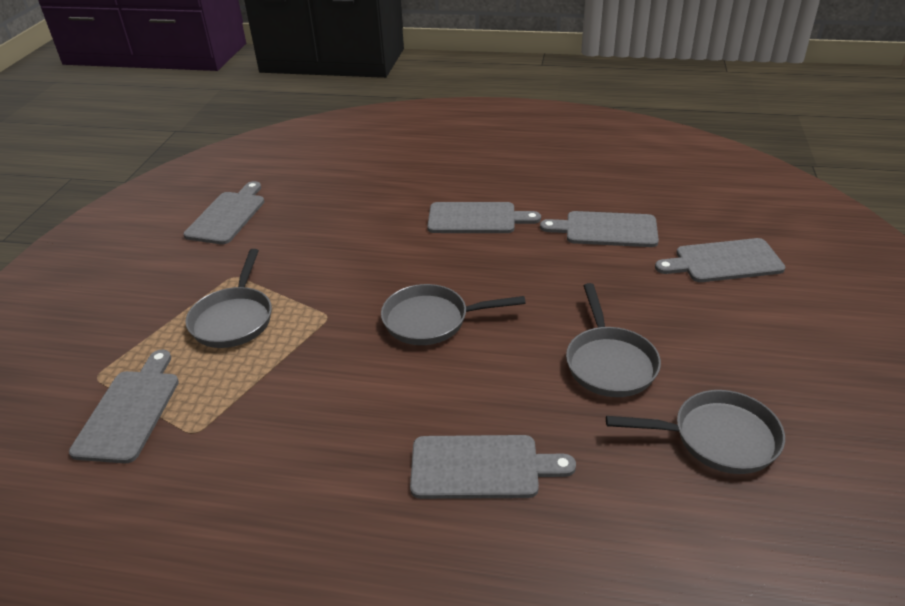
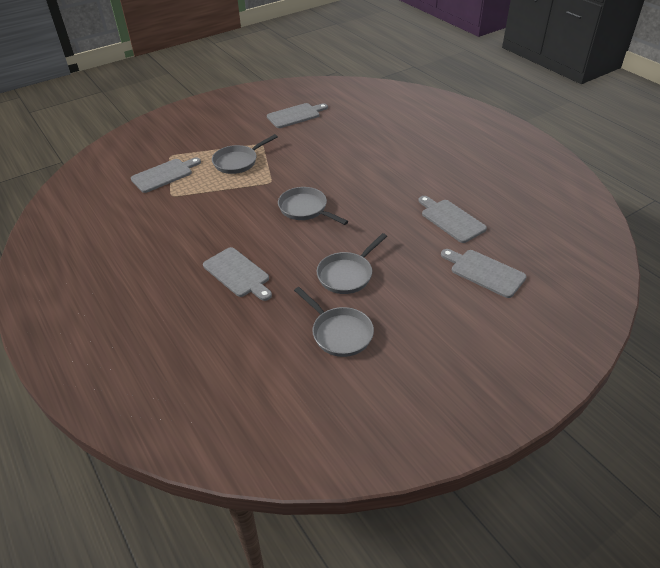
camera: 45 degrees right, 5 degrees up
(476, 218) = (396, 177): grey cutting board -> none

